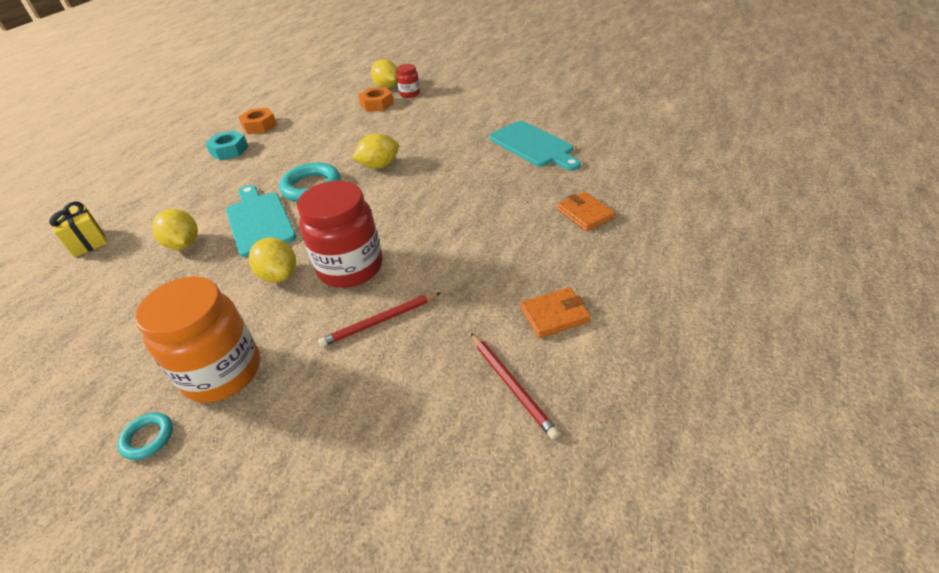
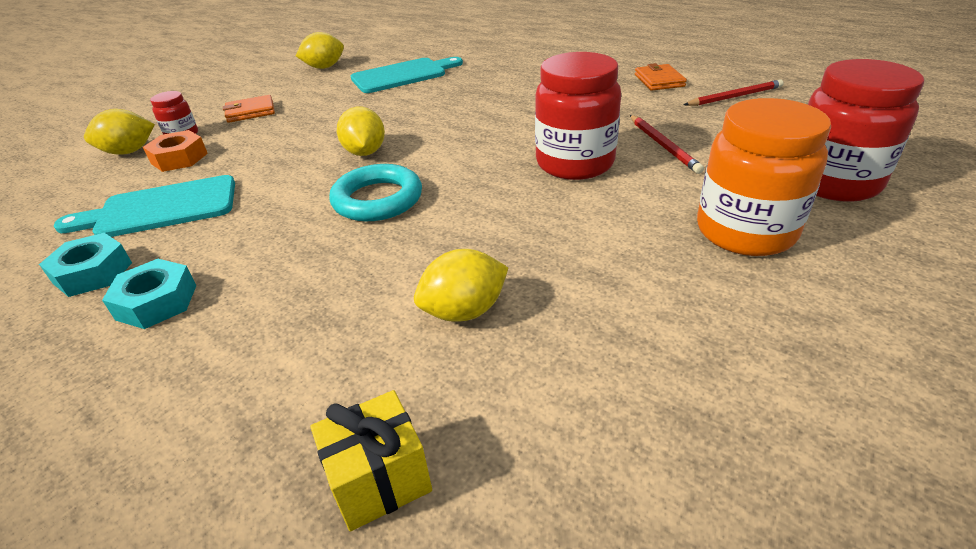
camera: 80 degrees left, 5 degrees down
(148, 438) = (856, 272): turquoise ring -> none
(259, 126) = (93, 273): orange nut -> turquoise nut
(259, 221) = (440, 238): turquoise cutting board -> turquoise cutting board (160, 209)
(279, 275) = (575, 209): yellow lemon -> yellow lemon (324, 67)
(287, 451) = (833, 182): none -> red jar
(585, 214) = (533, 64): orange wallet -> orange wallet (250, 112)

